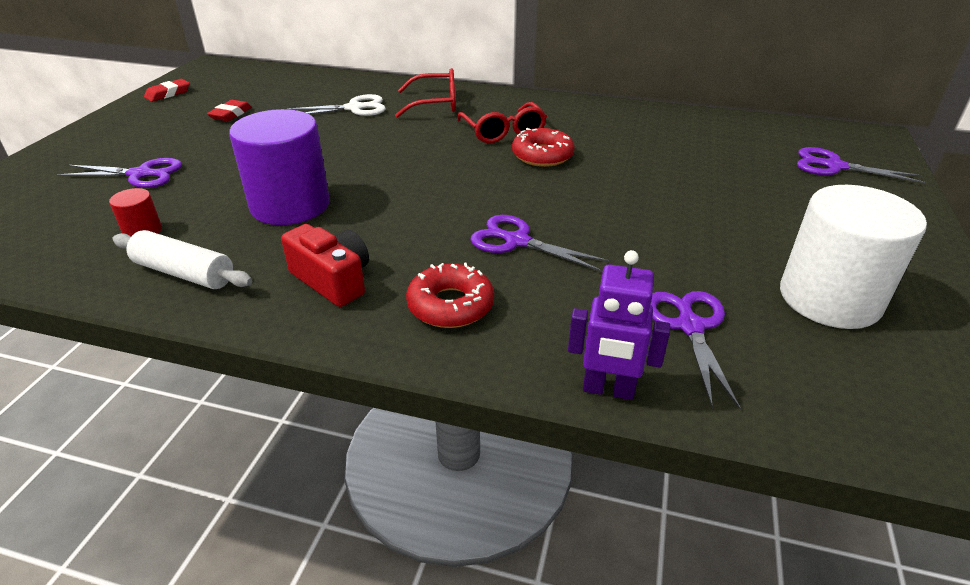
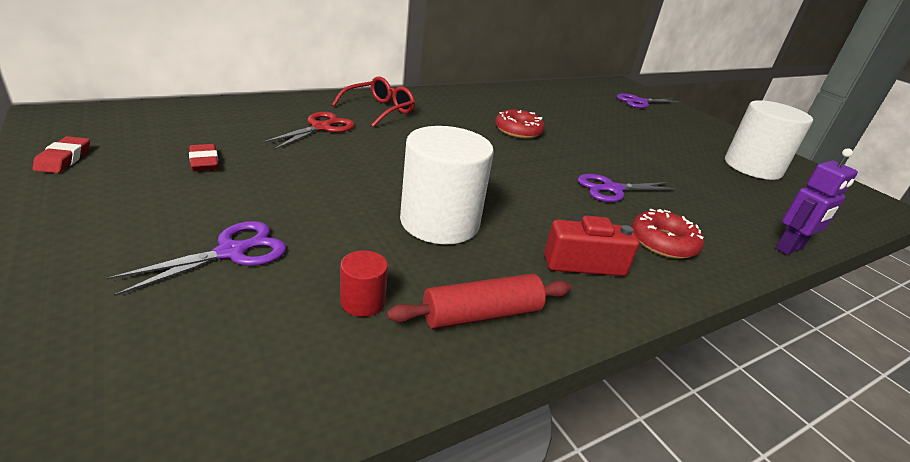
camera: 50 degrees left, 5 degrees down
(184, 273) = (481, 314): white rolling pin -> red rolling pin
(290, 205) = (439, 222): purple cylinder -> white cylinder
(354, 108) = (321, 128): white scissors -> red scissors
(503, 132) = (465, 120): red glasses -> none
(690, 326) = (749, 202): purple scissors -> none

